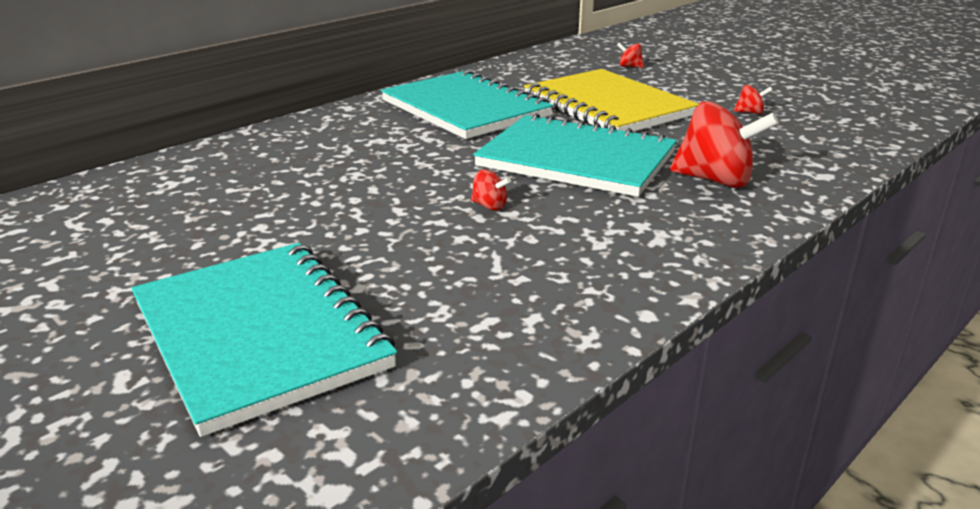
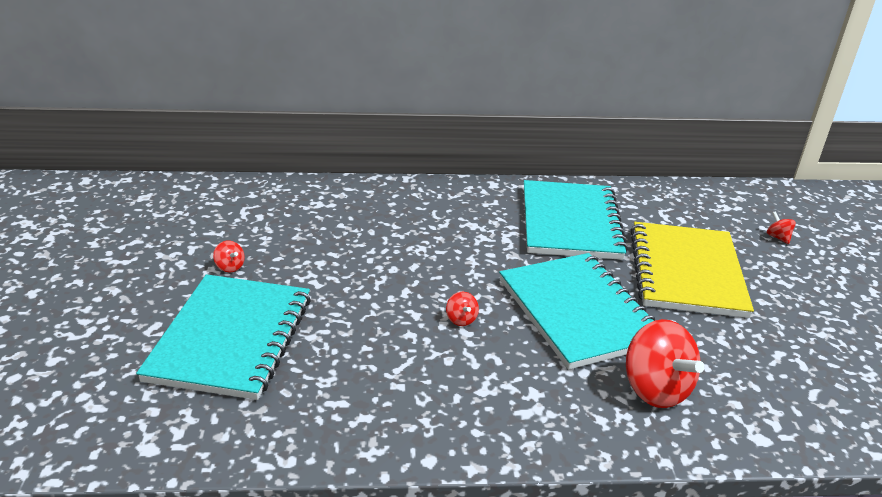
camera: 40 degrees right, 5 degrees up
(750, 113) = (808, 341): red spinning top -> red spinning top (230, 267)

